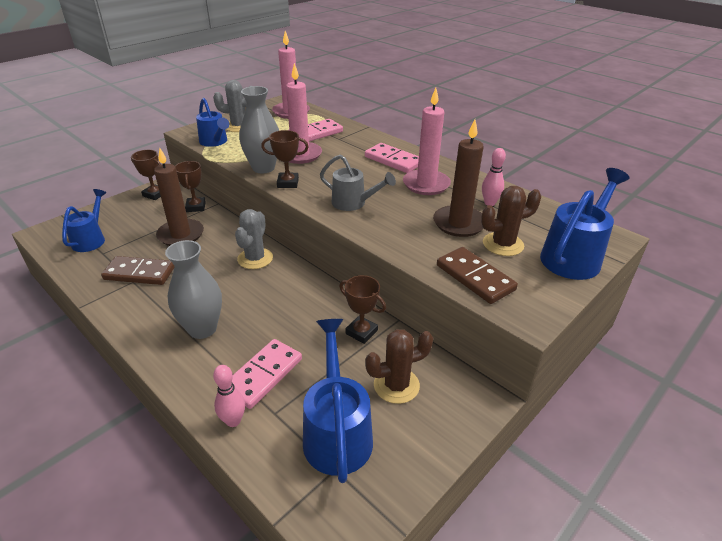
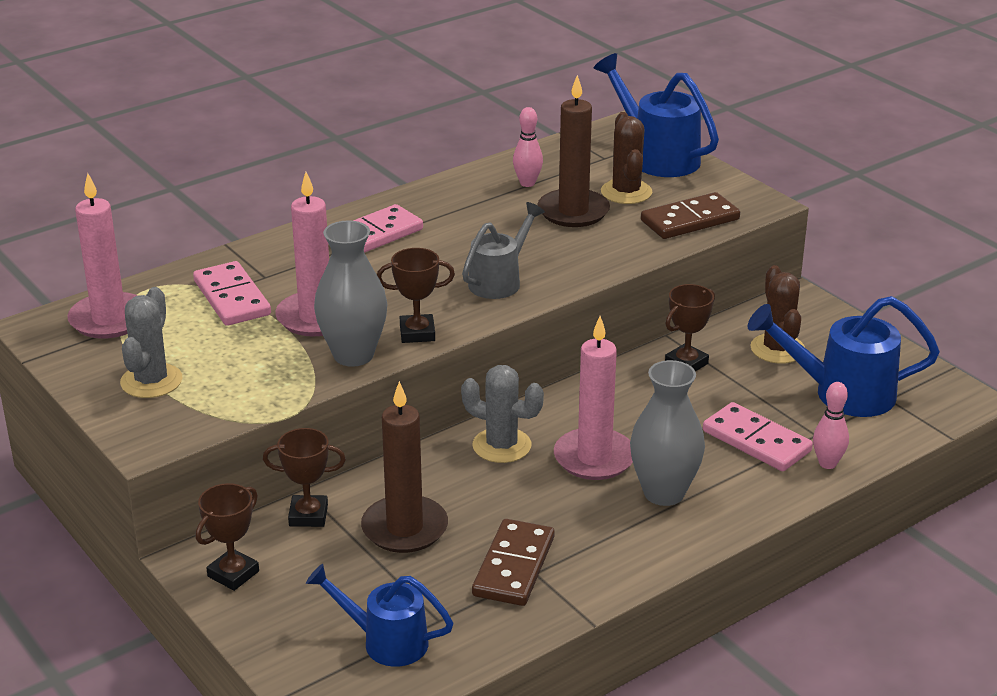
camera: 80 degrees left, 5 degrees down
(215, 142) = (216, 408): blue watering can -> none
(288, 183) = (417, 333): brown trophy -> brown trophy turned 75 degrees clockwise
(426, 184) = (462, 220): pink candle -> pink candle (594, 458)

